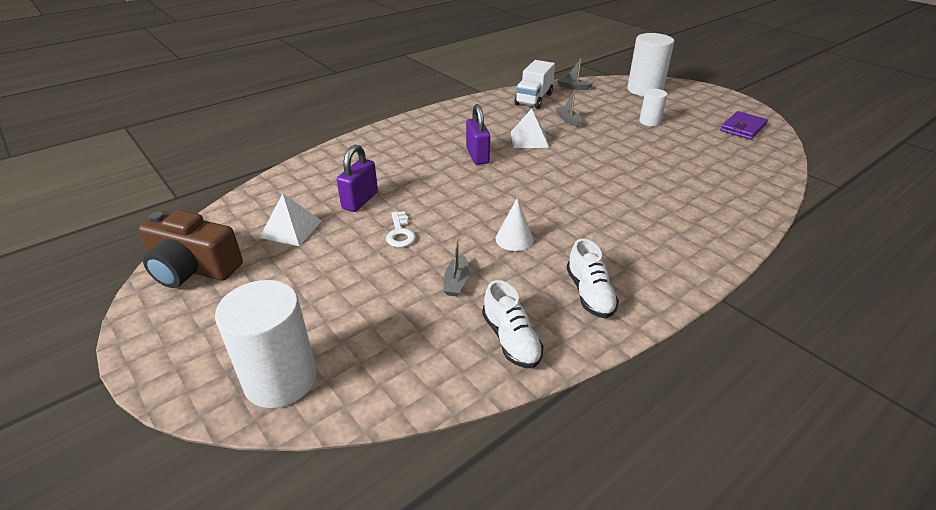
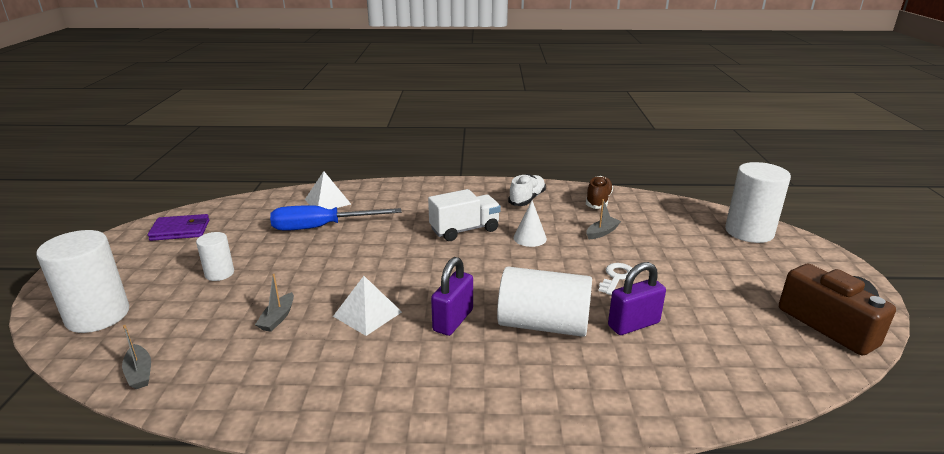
camera: 140 degrees left, 10 degrees down
(291, 229) = (723, 324): white pyramid -> white pyramid (327, 201)
(421, 176) = (543, 324): none -> white cylinder
(511, 340) = (598, 201): white shoe -> brown shoe
(534, 99) = (232, 379): white truck -> white truck (464, 230)
(677, 169) = (321, 227): none -> blue screwdriver

